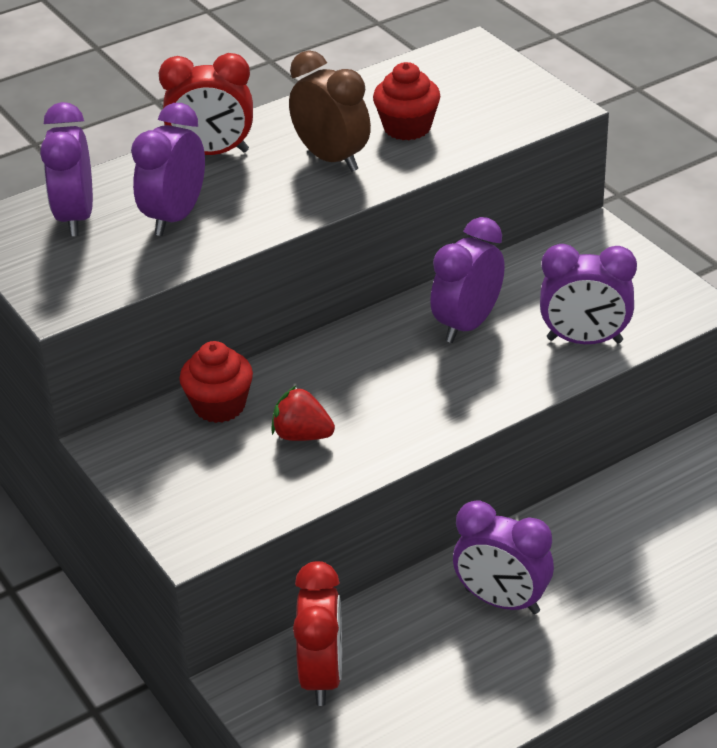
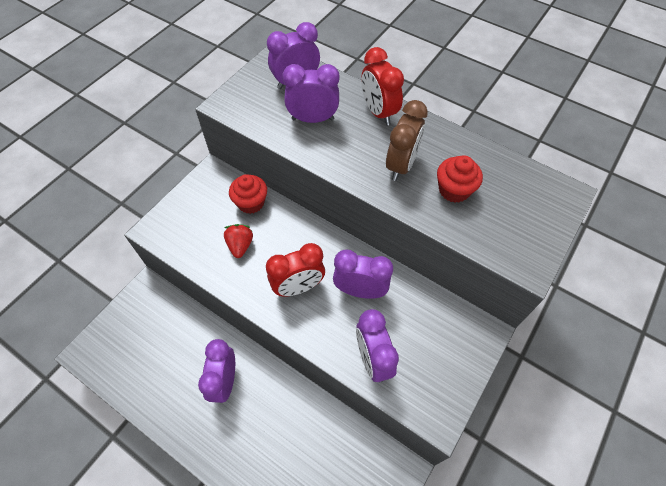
camera: 65 degrees right, 20 degrees up
(322, 676) = (156, 317): red clock -> red clock (298, 287)

